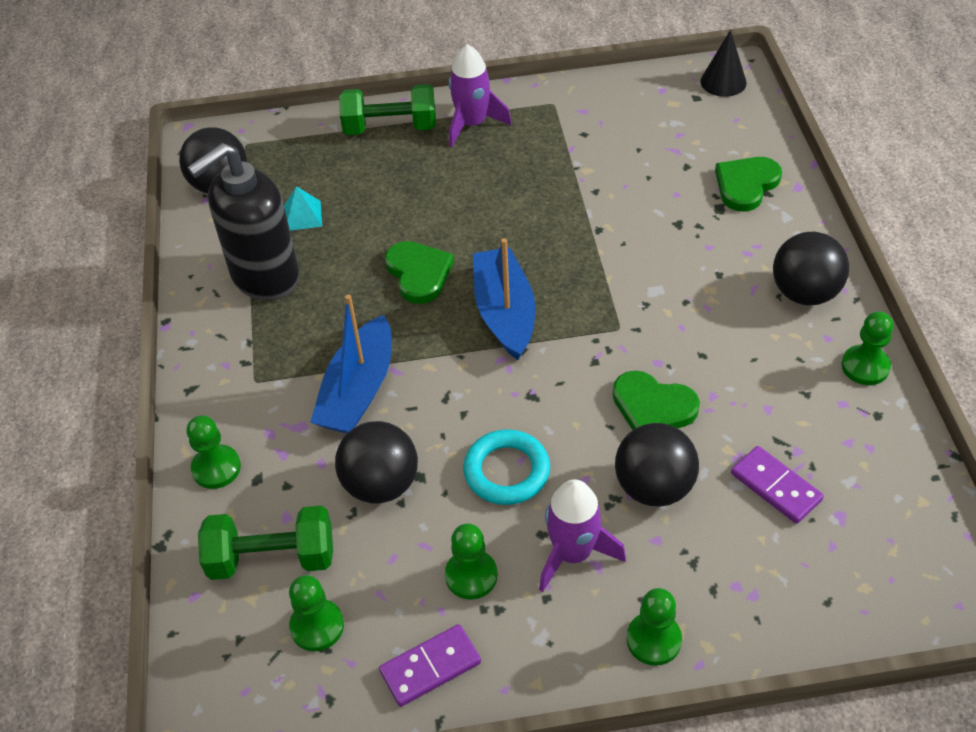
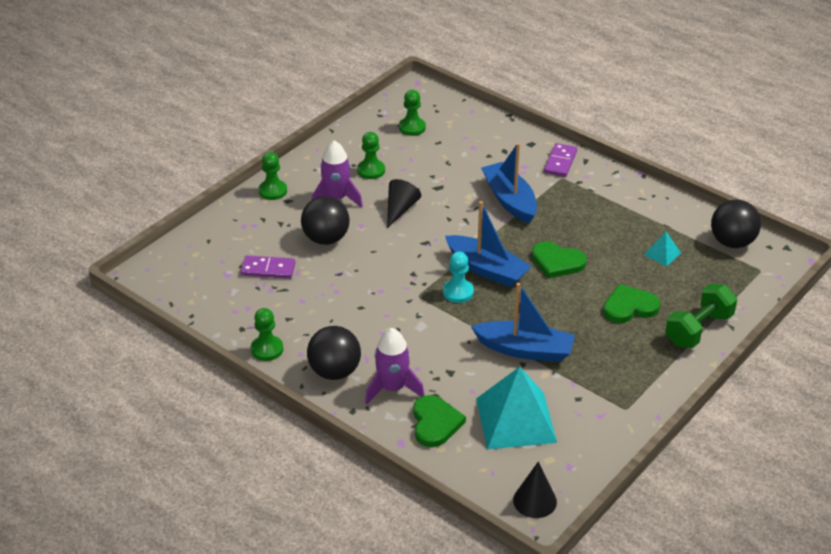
camera: 135 degrees right, 10 degrees down
(216, 468) = (527, 144): green pawn -> none
(264, 277) = (630, 217): black soap dispenser -> none
(272, 558) = (459, 134): green dumbbell -> none
(381, 484) = (449, 176): black ball -> none
(430, 667) = (353, 140): purple domino -> purple domino (560, 162)
(472, 124) = (654, 362): purple rocket -> purple rocket (392, 388)
(507, 471) = (400, 209): turquoise ring -> black cone
(570, 304) = (458, 292): none -> turquoise pawn
(576, 202) = (525, 350): none -> blue boat
(653, 406) = (361, 270): green heart -> green heart (629, 307)
(664, 147) = (516, 420): none -> turquoise pyramid

